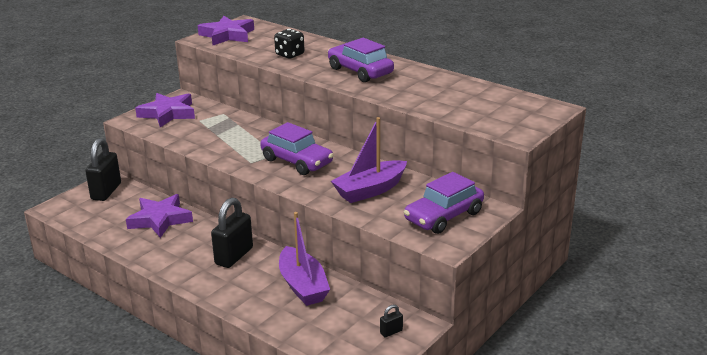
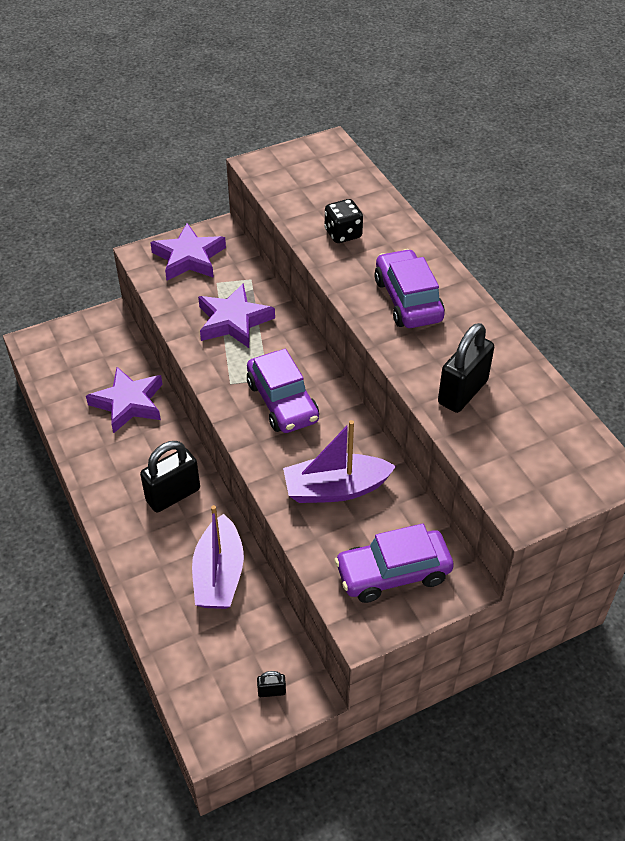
camera: 25 degrees right, 20 degrees up
(106, 191) = (97, 334): black padlock -> black padlock (462, 392)
(227, 35) = (293, 167): purple star -> purple star (233, 321)

